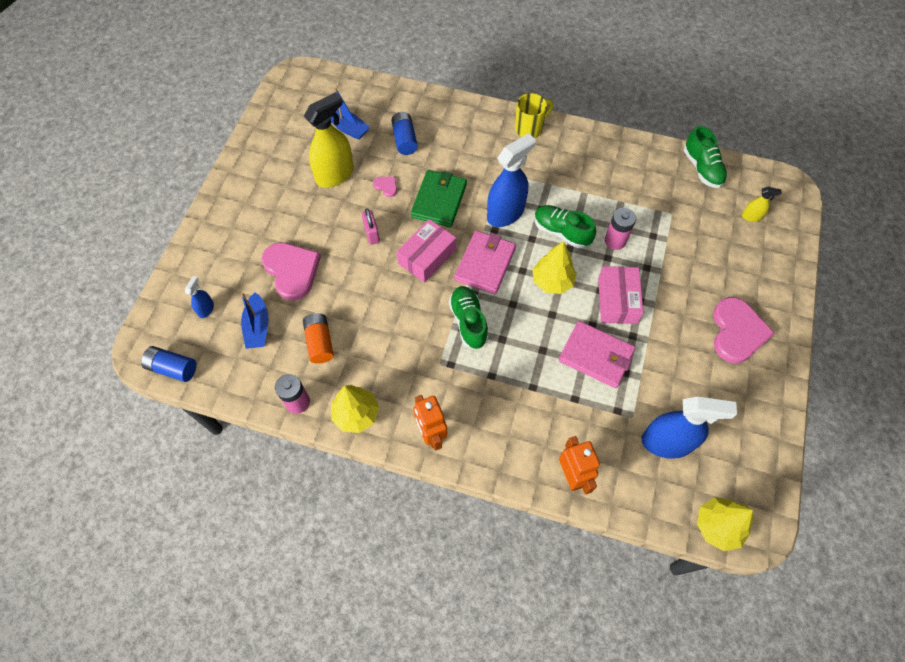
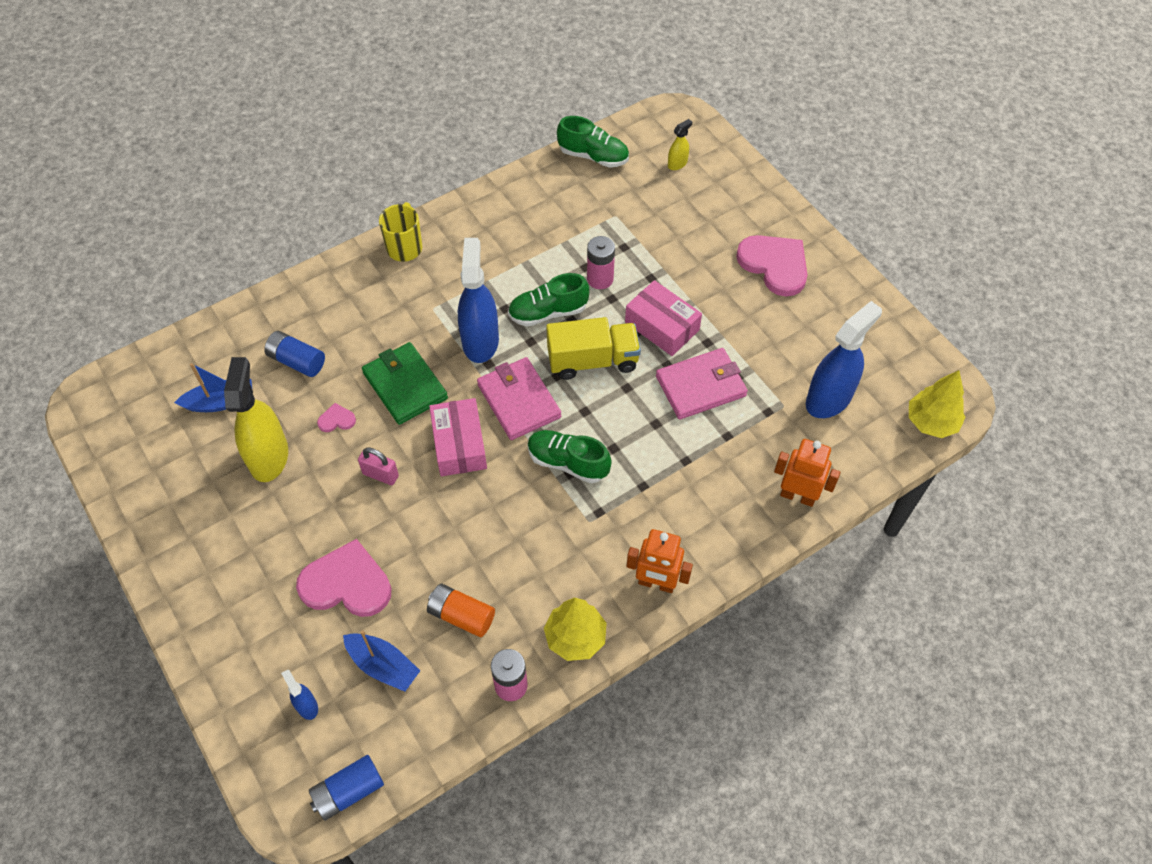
camera: 50 degrees left, 5 degrees down
(552, 281) = (593, 360): yellow tree -> yellow truck

